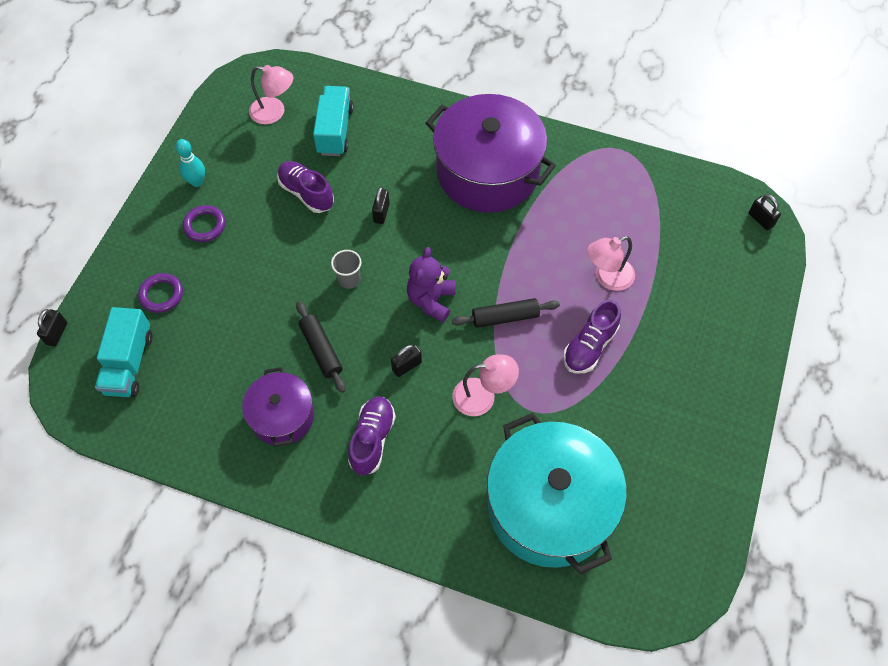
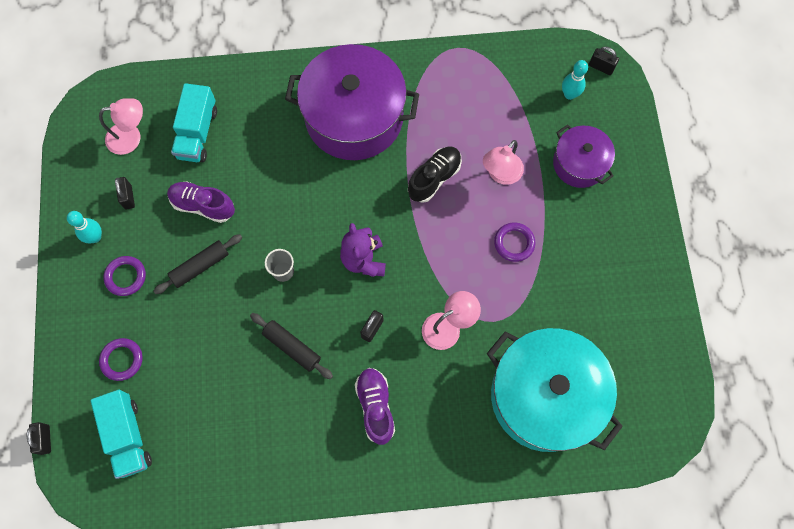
camera: 25 degrees left, 10 degrees up
(282, 416) = (289, 422): purple pot -> purple pot (579, 163)
(335, 131) = (197, 133): turquoise truck -> turquoise truck turned 150 degrees counterclockwise
(381, 213) = (280, 196): black padlock -> black padlock (128, 197)
(505, 317) = (433, 248): black rolling pin -> black rolling pin (200, 266)
(538, 255) = (434, 178): none -> black shoe
(589, 346) = (514, 243): purple shoe -> purple ring
(715, 232) = (569, 94): none -> turquoise bowling pin

